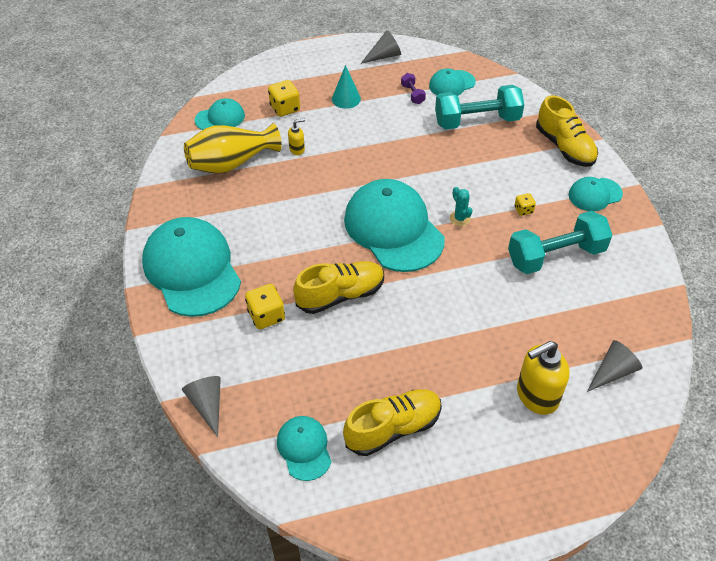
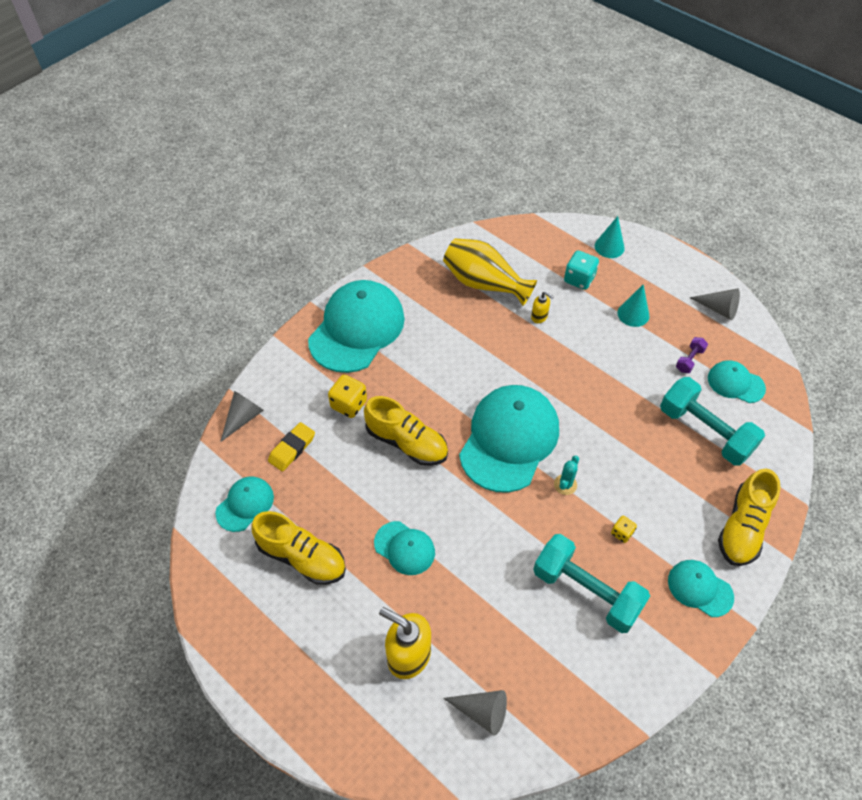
camera: 55 degrees right, 5 degrees up
(220, 118) = (527, 244): turquoise cap -> turquoise cap (404, 548)
(272, 76) = (609, 247): none -> turquoise cone
(275, 381) = (292, 449): none -> yellow eraser
(285, 108) = (579, 279): yellow dice -> turquoise dice

